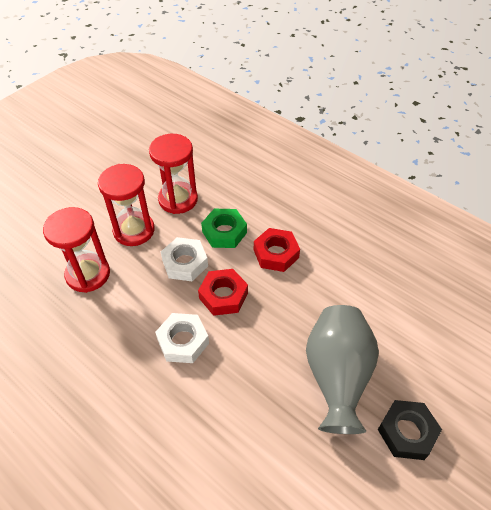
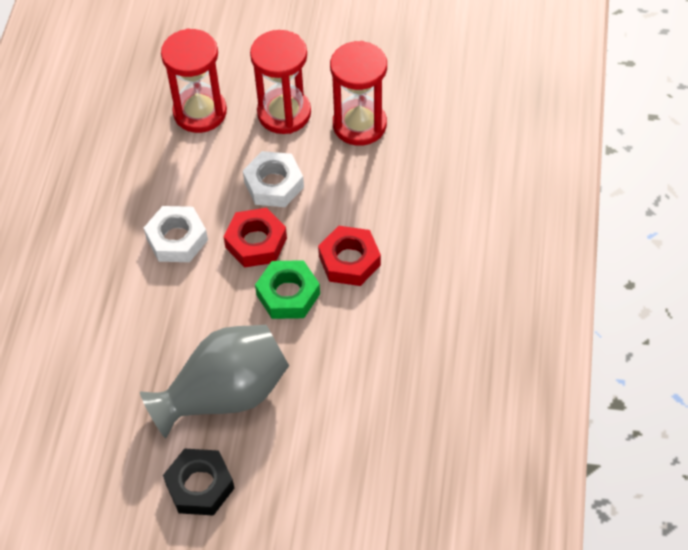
camera: 60 degrees right, 5 degrees up
(224, 232) = (344, 195): green nut -> green nut (288, 294)

